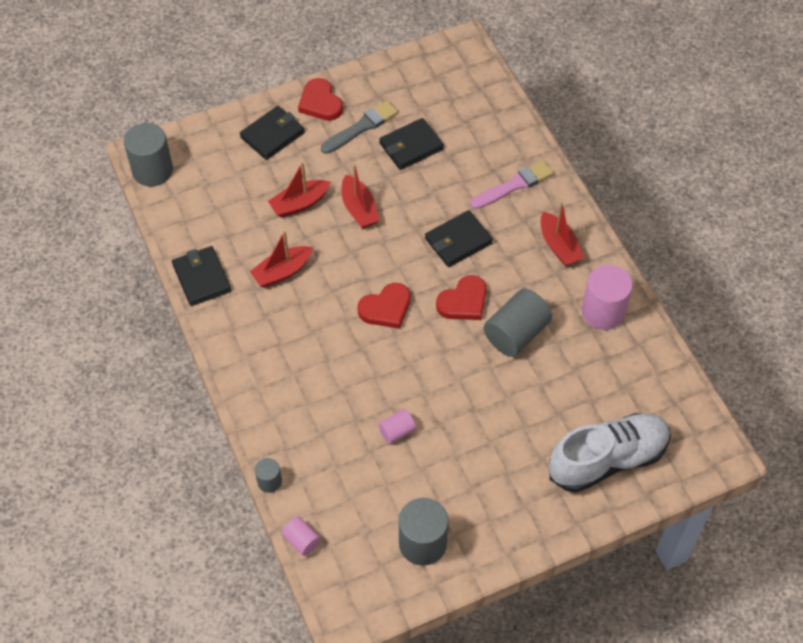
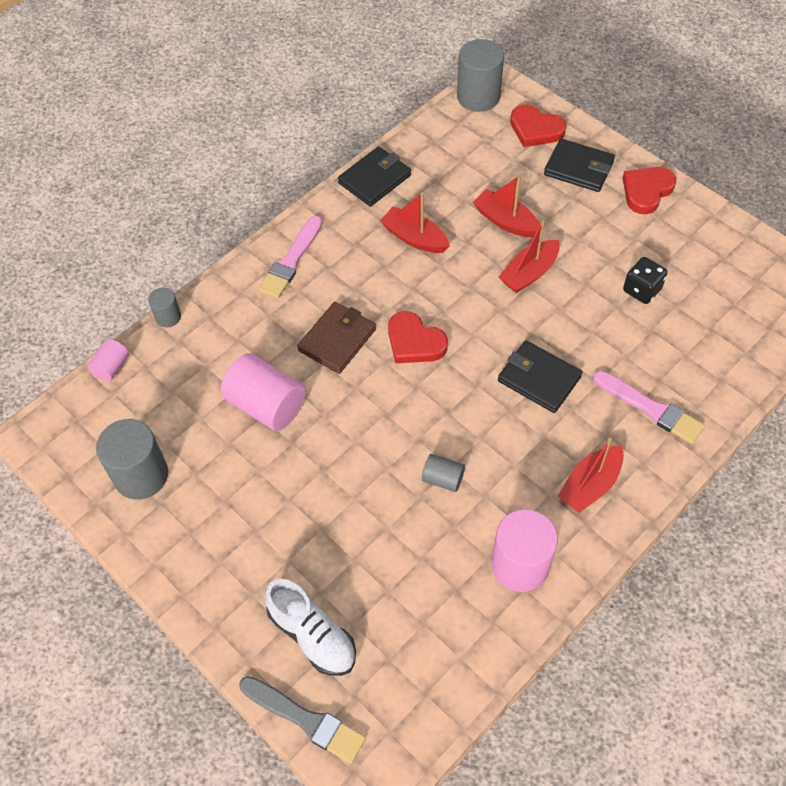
camera: 70 degrees right, 0 degrees up
(258, 368) = (291, 260): none -> pink brush
(357, 361) = (337, 340): none -> brown wallet
(361, 127) = (638, 237): grey brush -> grey brush (305, 719)
(397, 431) = (266, 405): pink cylinder -> pink cylinder, size x1.91
(411, 146) = (642, 290): black wallet -> black dice
(463, 302) = (459, 411): red heart -> red heart (535, 129)
(516, 333) = (443, 479): grey cylinder -> grey cylinder, size x0.52
(608, 459) = (312, 635): white shoe -> white shoe, size x0.66

